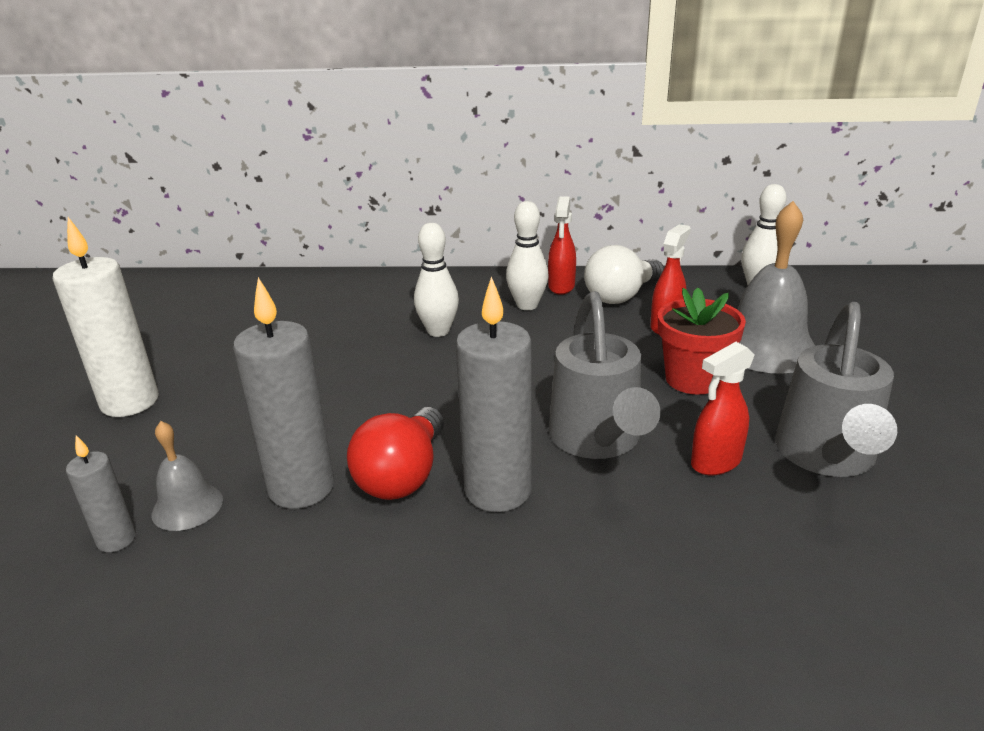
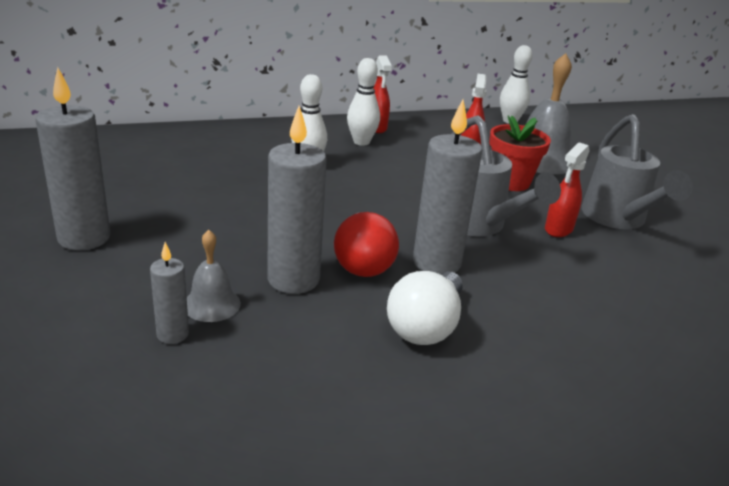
camera: 25 degrees left, 0 degrees up
(130, 402) = (84, 238): white candle -> grey candle
(621, 296) = (424, 132): white light bulb -> white light bulb (426, 326)

